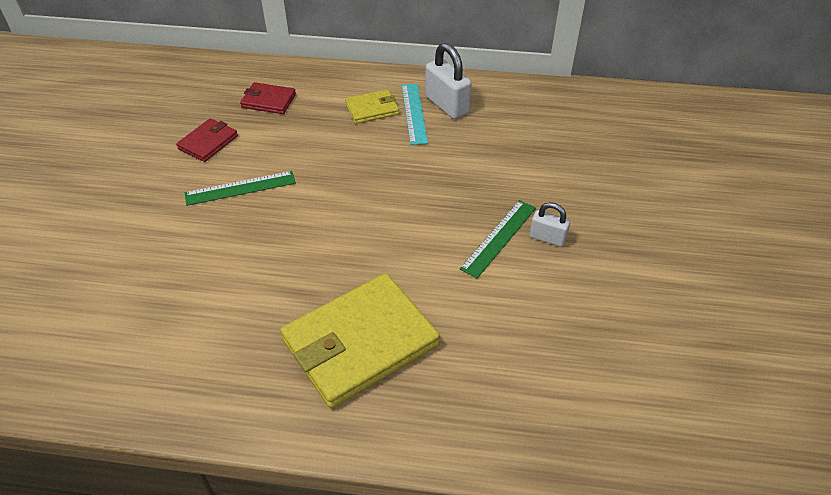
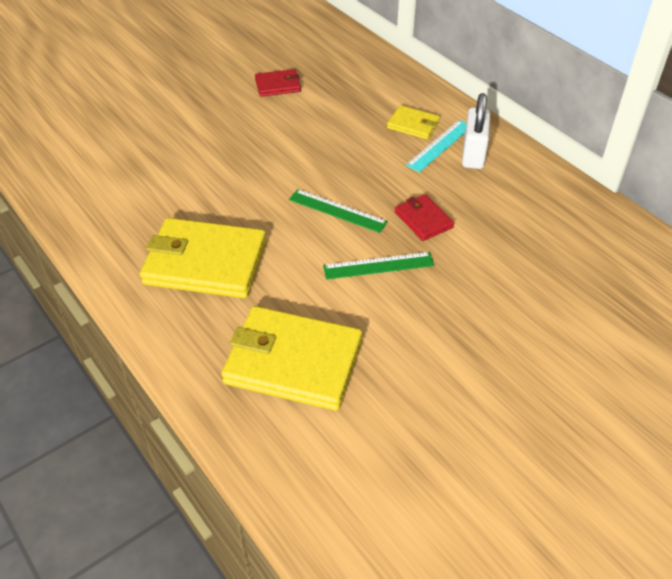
camera: 45 degrees right, 0 degrees up
(240, 188) = (259, 125): green ruler -> green ruler (337, 210)
(268, 101) = (350, 79): red wallet -> red wallet (423, 220)
(545, 365) = (293, 361): none -> yellow wallet
(547, 238) = (413, 290): white padlock -> none

